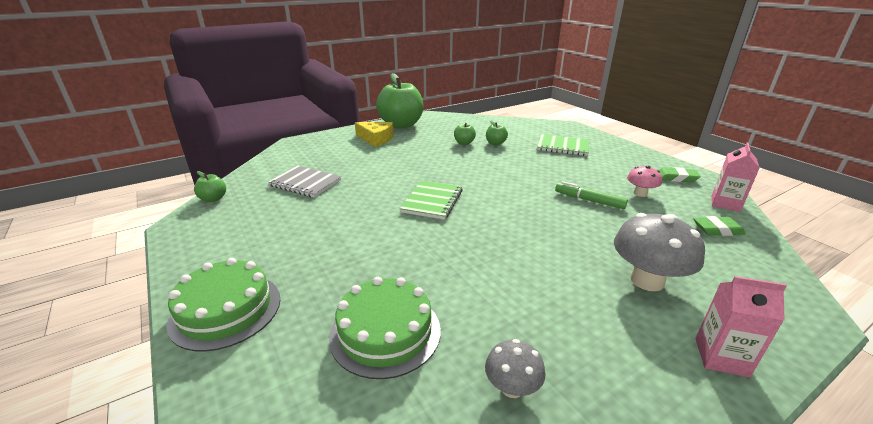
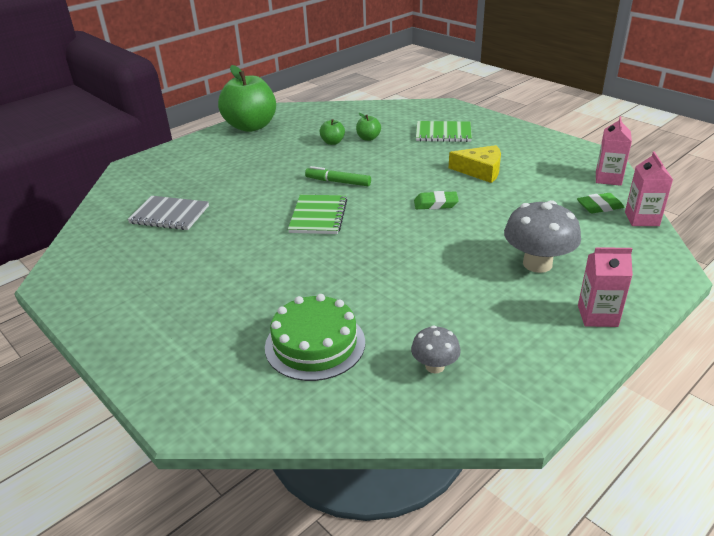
camera: 10 degrees left, 5 degrees up
(213, 199) = (72, 247): green apple -> none
(226, 310) = (155, 351): green cake -> none
(376, 139) = (228, 149): yellow cheese -> yellow cheese (480, 170)
(589, 200) = (478, 193): green marker -> green marker (338, 182)
(640, 193) = (527, 178): pink mushroom -> none
(676, 178) = (562, 156): green eraser -> green eraser (435, 204)
(767, 249) = (641, 219): none -> pink carton

